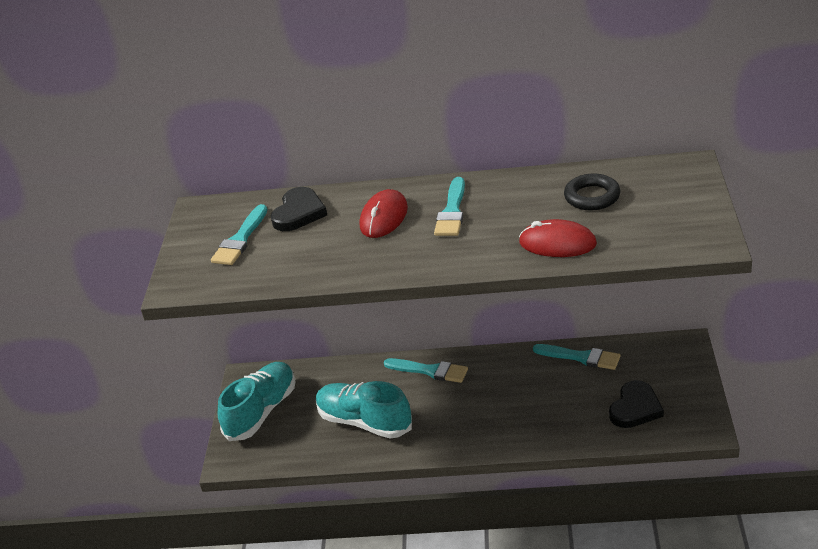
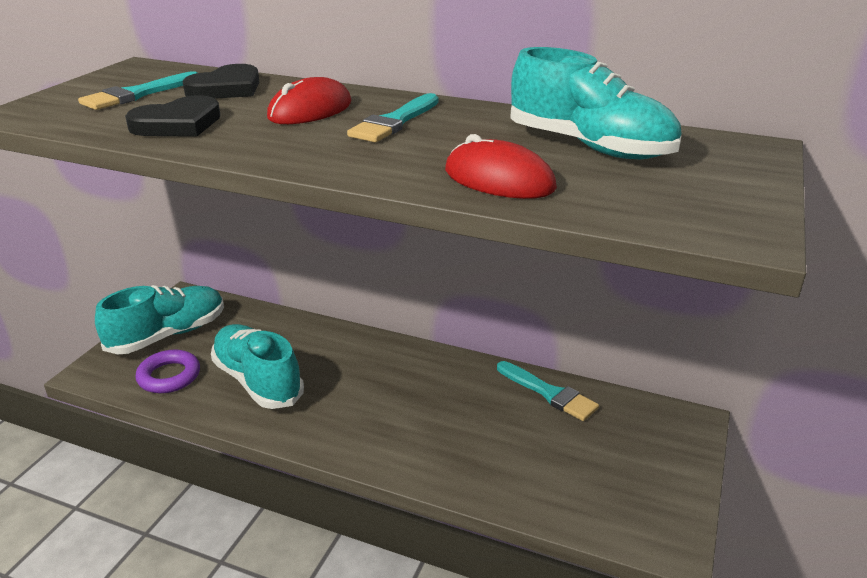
camera: 15 degrees right, 5 degrees down
(293, 442) = (169, 376): none -> purple ring
(430, 371) = (368, 351): turquoise brush -> none
(592, 197) = (589, 147): black ring -> turquoise shoe
(635, 408) = (584, 479): black heart -> black heart (178, 124)

